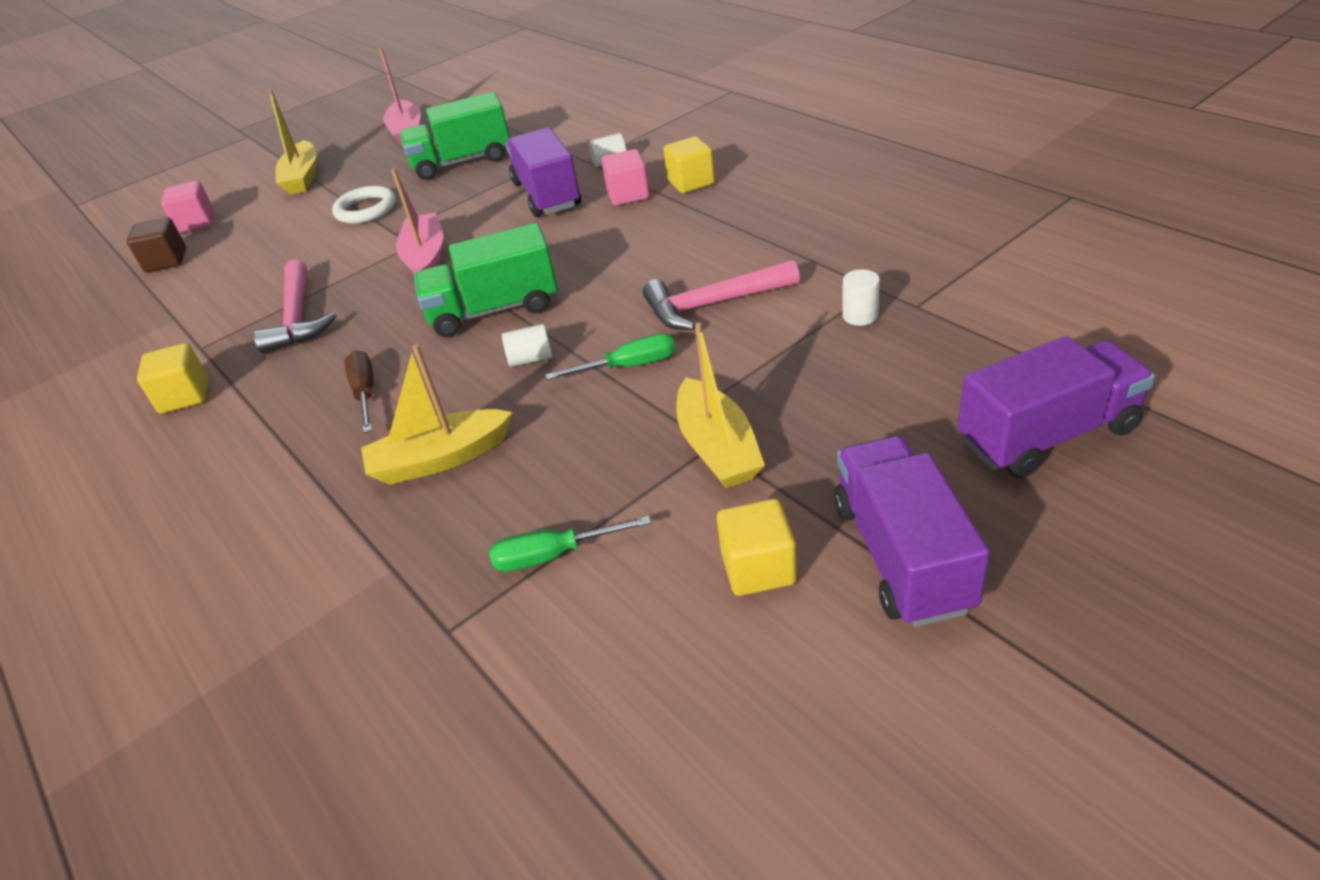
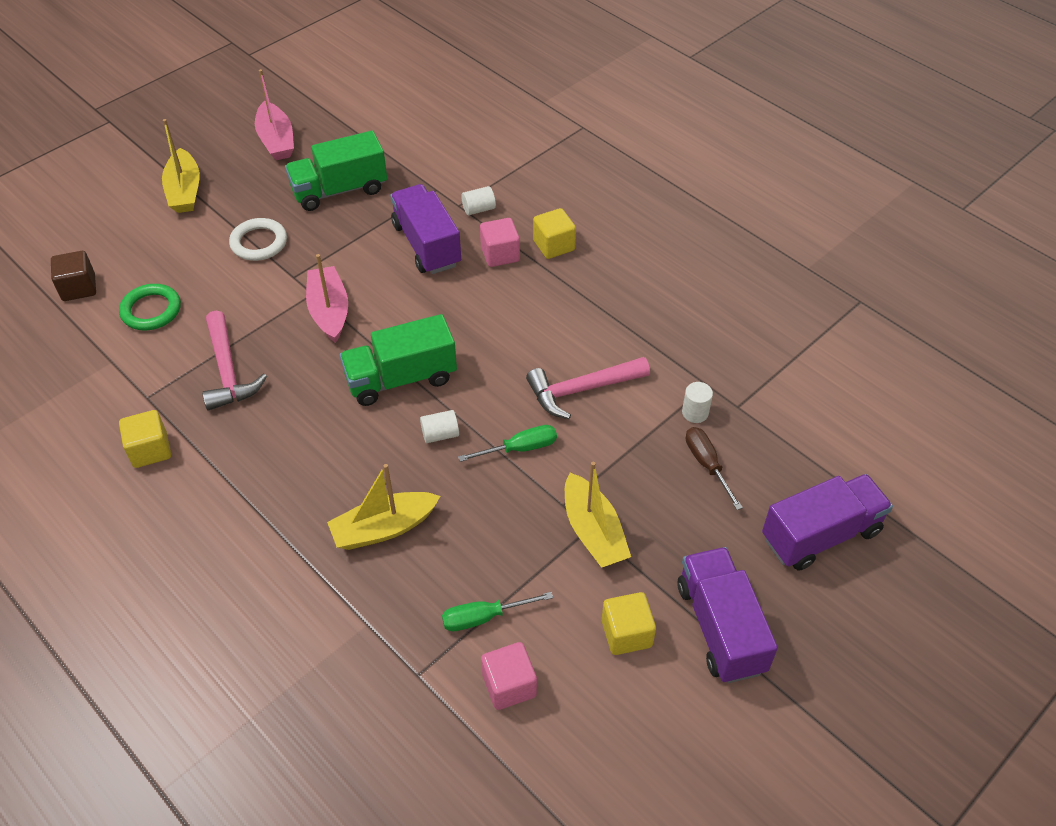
camera: 10 degrees left, 10 degrees up
(196, 223) = (93, 240): pink cube -> pink cube (509, 685)
(233, 273) = (151, 310): none -> green ring
(365, 393) = (308, 458): brown screwdriver -> brown screwdriver (707, 465)

